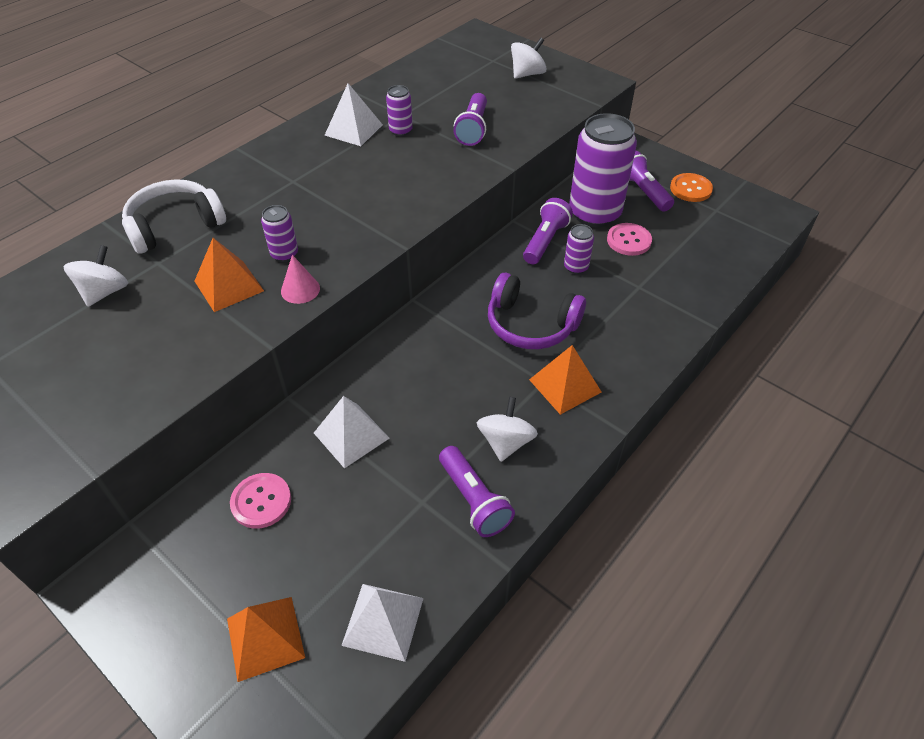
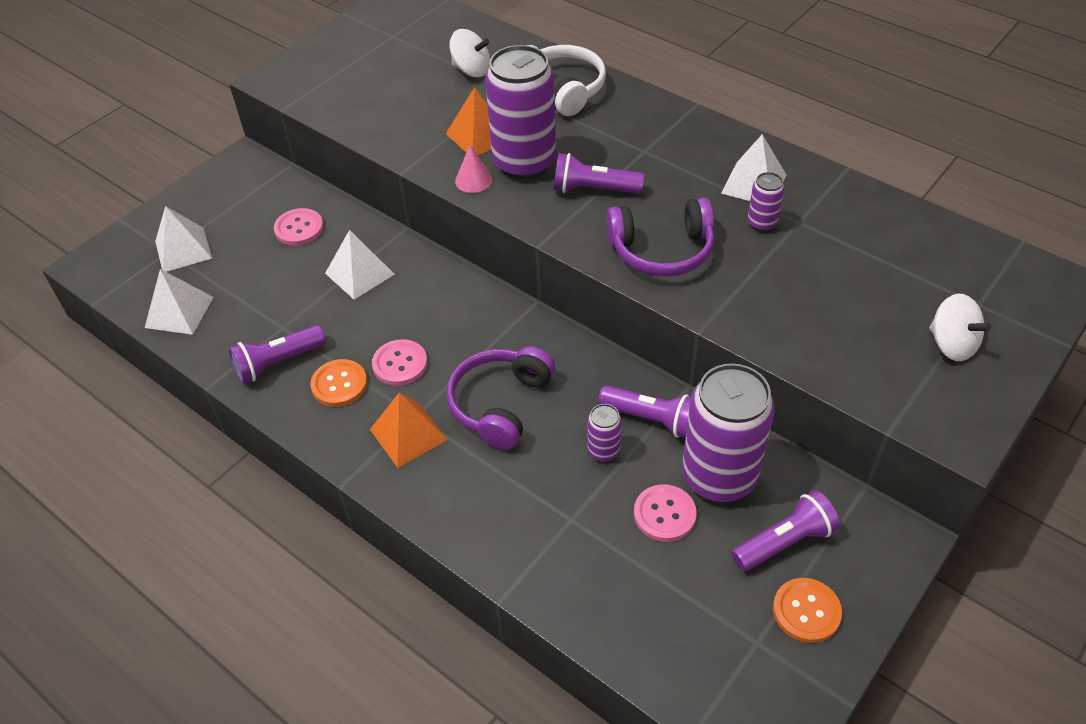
camera: 90 degrees right, 0 degrees up
(265, 637) = (183, 249): orange pyramid -> white pyramid
(284, 254) = (524, 163): purple can -> purple can, size x2.26
(423, 180) = (661, 250): none -> purple headphones
(473, 129) = (782, 289): purple flashlight -> purple flashlight (593, 189)
(481, 395) = (400, 364): none -> pink button
(505, 442) = (339, 384): white spinning top -> orange button

